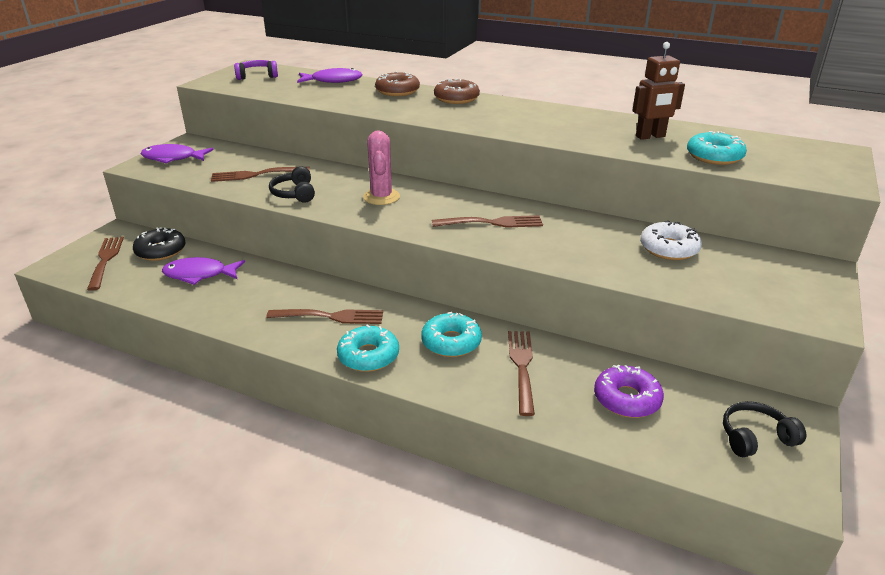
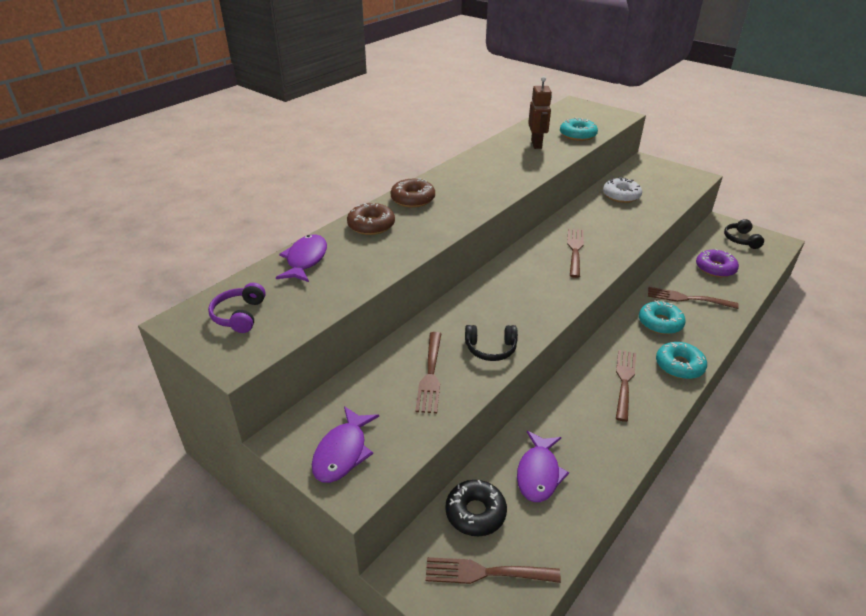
camera: 75 degrees left, 5 degrees up
(381, 197) = (514, 296): pink cactus -> none

